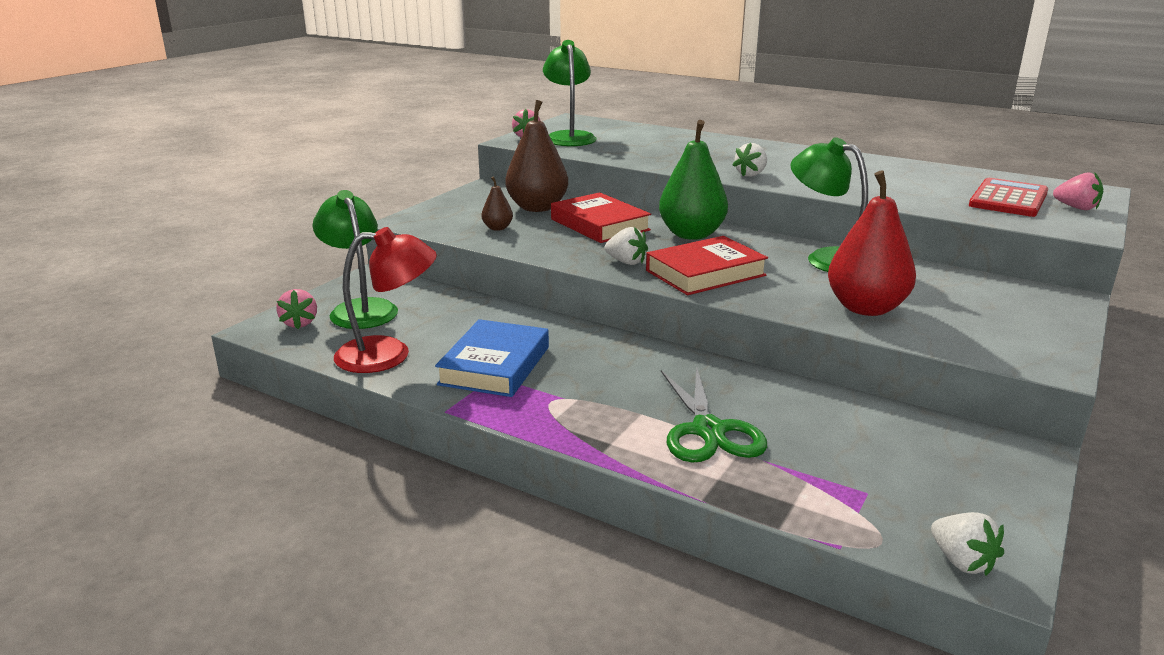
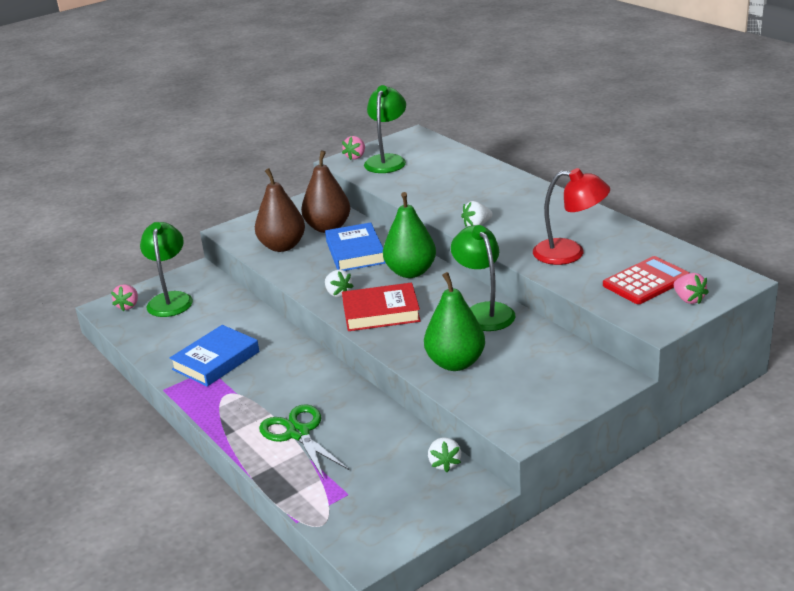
camera: 25 degrees right, 5 degrees up
(389, 355) = (161, 341): red lamp -> red lamp (569, 253)
(497, 228) = (282, 246): brown pear -> brown pear, size x2.13
(599, 225) = (355, 252): red book -> blue book
(708, 430) = (298, 433): green scissors -> green scissors turned 135 degrees clockwise
(866, 308) = (455, 363): red pear -> green pear
(961, 561) = (352, 545): white strawberry -> white strawberry (444, 463)

